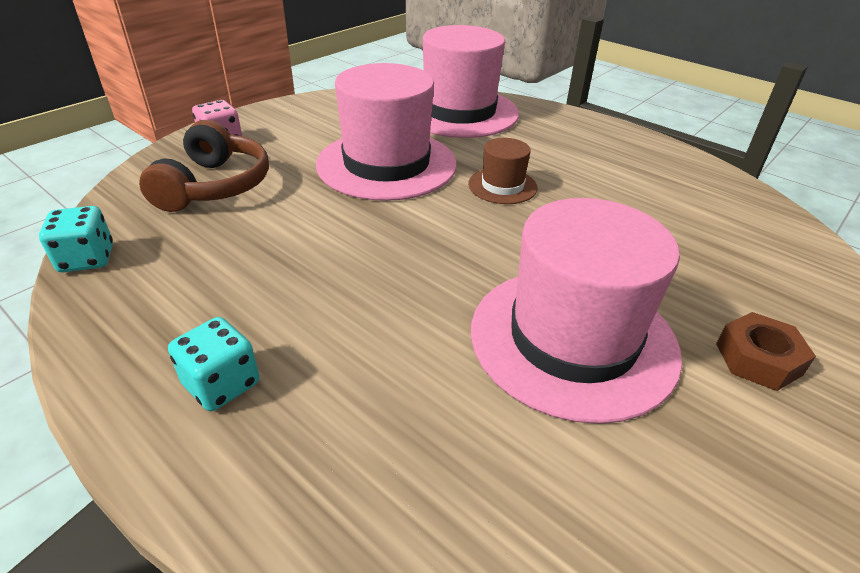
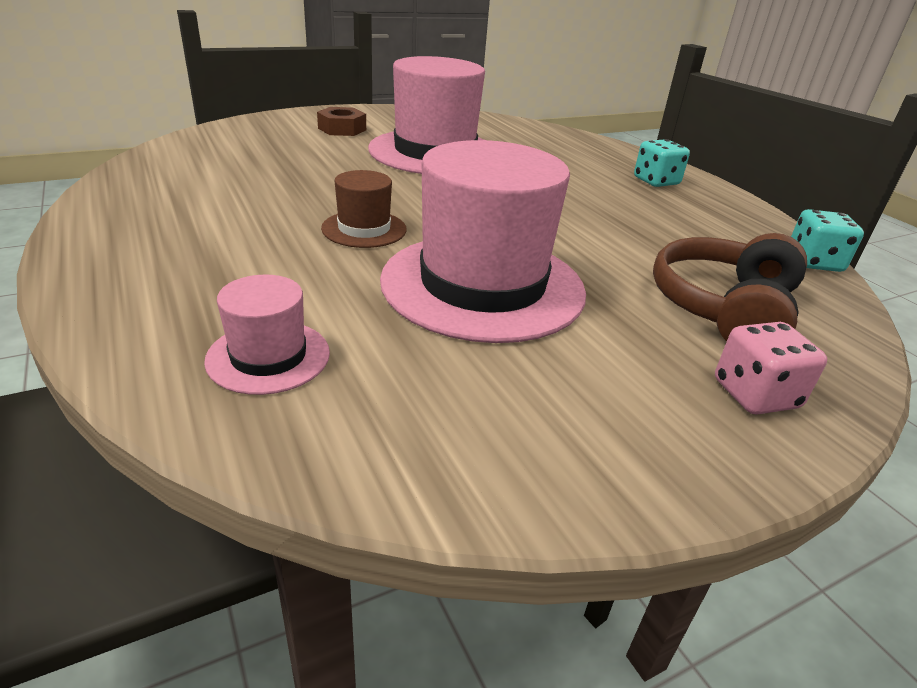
camera: 160 degrees left, 5 degrees down
(459, 112) = (268, 356): pink hat -> pink hat, size x0.47

